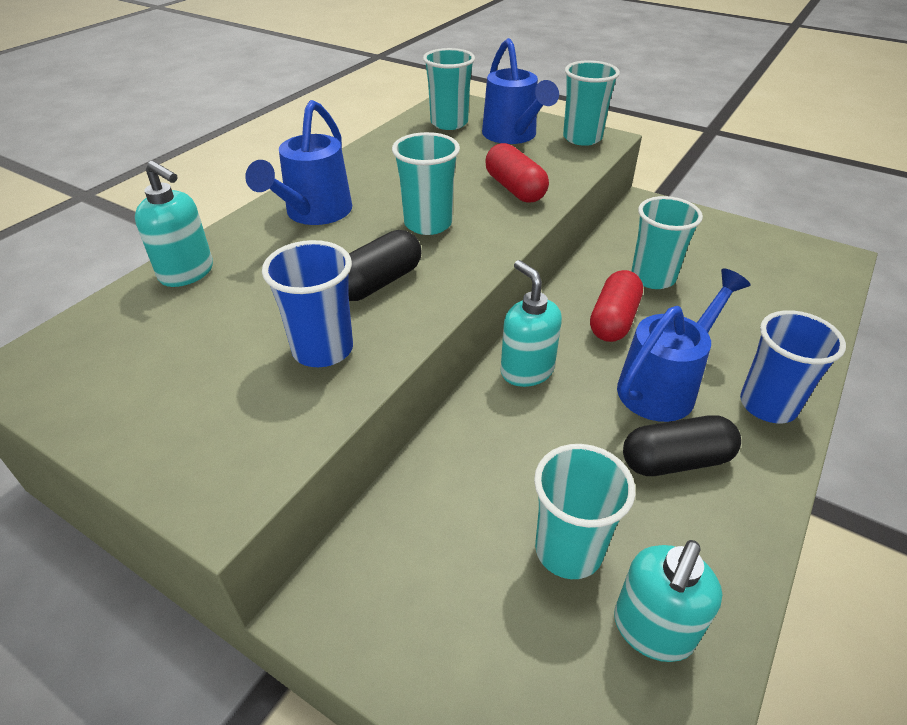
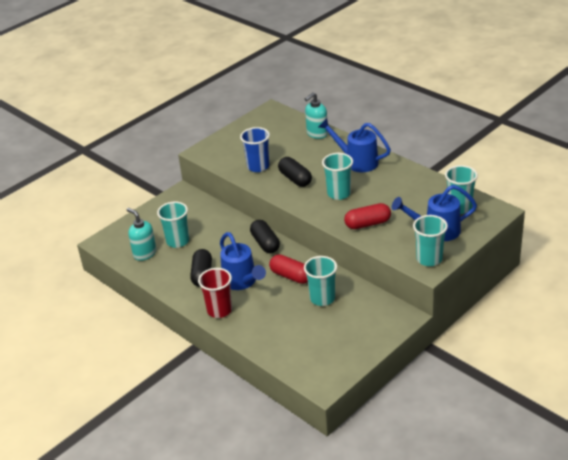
camera: 105 degrees right, 5 degrees down
(526, 371) = (265, 243): turquoise soap dispenser -> black capsule
(768, 405) = (219, 310): blue cup -> red cup

